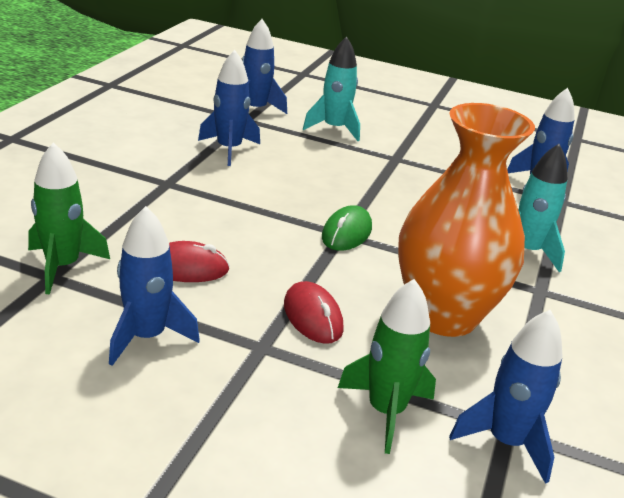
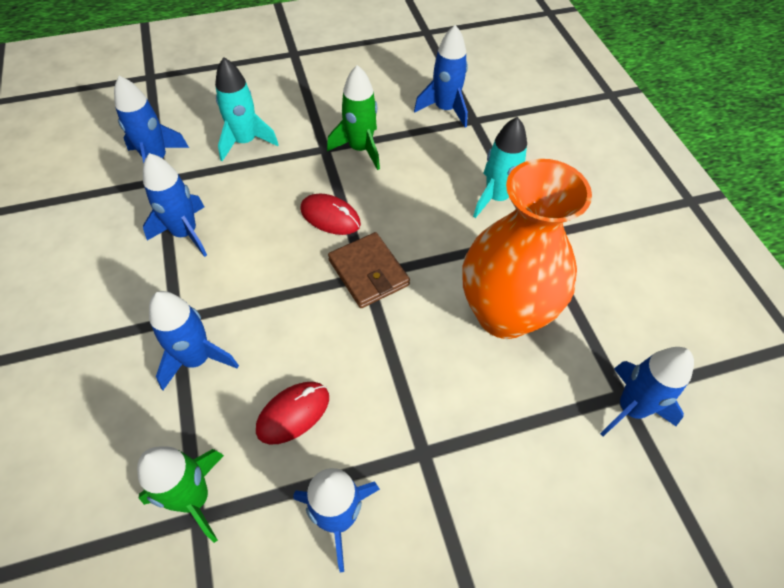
camera: 35 degrees left, 25 degrees up
(155, 207) = (197, 359): none -> blue rocket
(312, 317) = (427, 390): red mouse -> red mouse (330, 217)
(346, 233) = (368, 272): green mouse -> brown wallet
(385, 411) = (549, 444): green rocket -> green rocket (360, 149)

